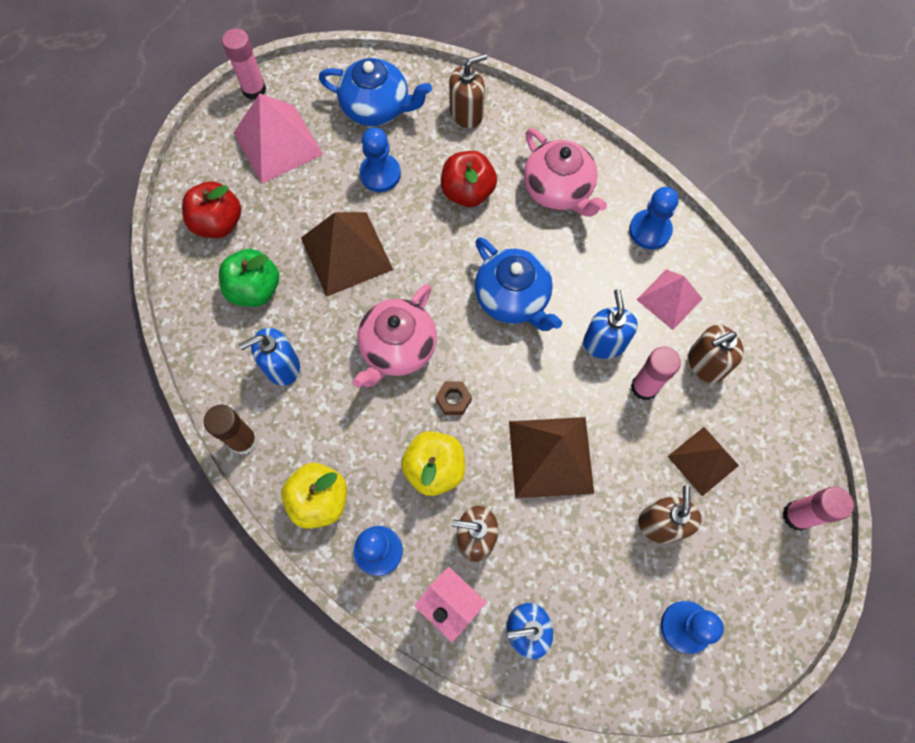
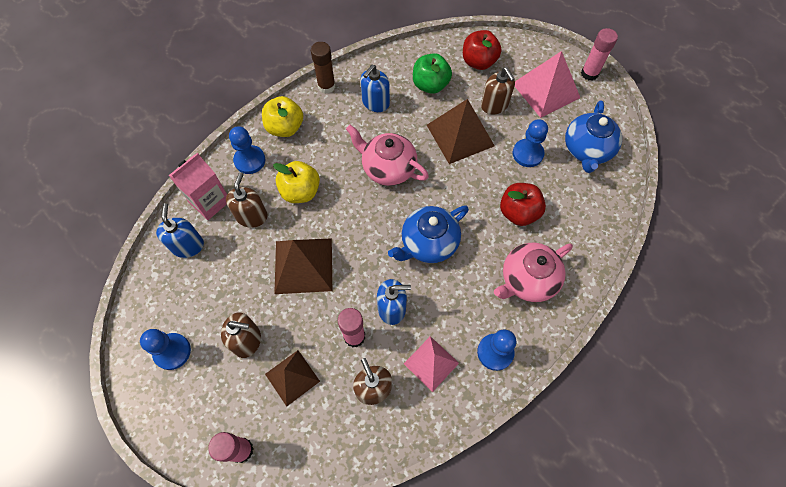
camera: 90 degrees right, 5 degrees down
(281, 366) = (375, 103): blue soap dispenser -> blue soap dispenser turned 120 degrees counterclockwise
(453, 400) = (349, 203): brown nut -> none
(466, 113) = (592, 212): brown soap dispenser -> brown soap dispenser (494, 105)

